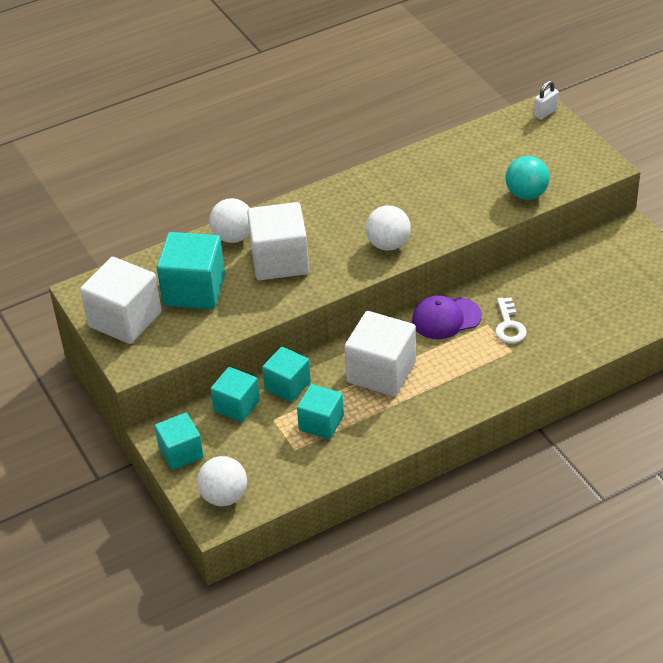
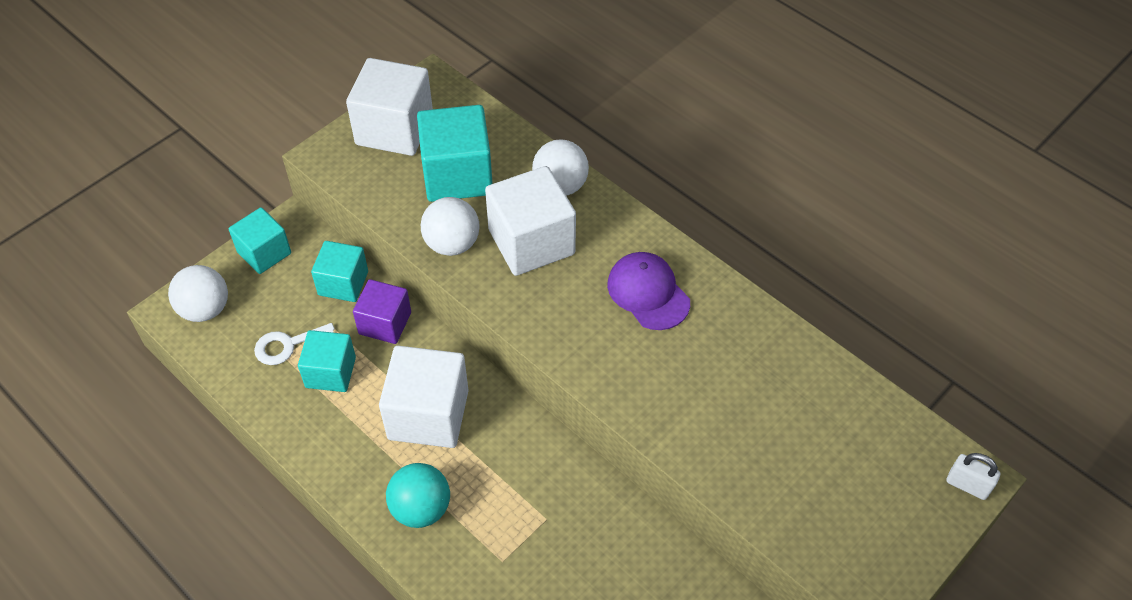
camera: 70 degrees right, 10 degrees up
(287, 386) = (385, 323): turquoise cube -> purple cube
(388, 244) = (597, 349): white ball -> white ball (452, 244)
(446, 318) = (544, 466): purple cap -> purple cap (648, 293)
(509, 325) = (551, 546): white key -> white key (288, 345)
(526, 194) = (762, 496): turquoise ball -> turquoise ball (421, 508)

